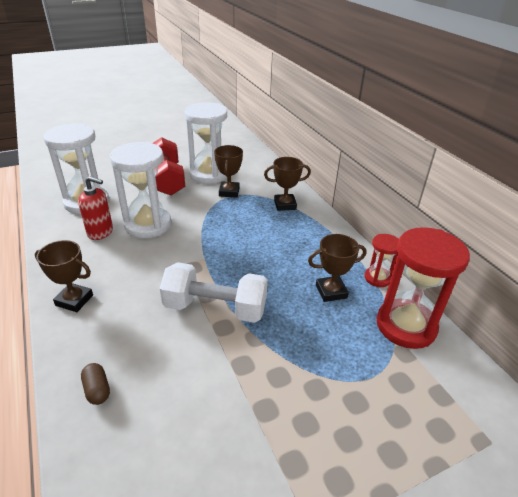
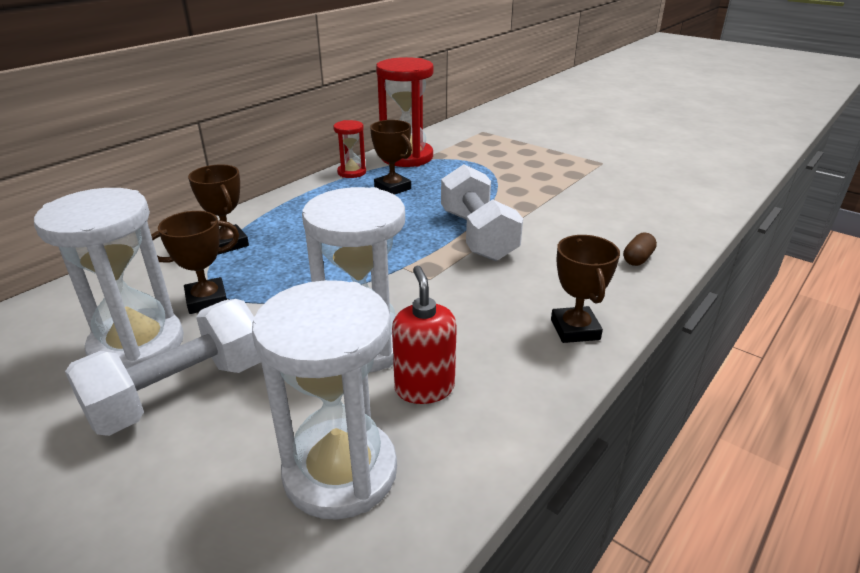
camera: 115 degrees left, 5 degrees down
(167, 180) = (180, 392): red dumbbell -> white dumbbell

